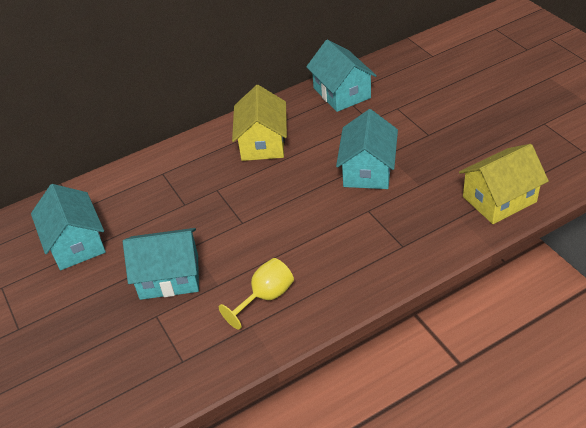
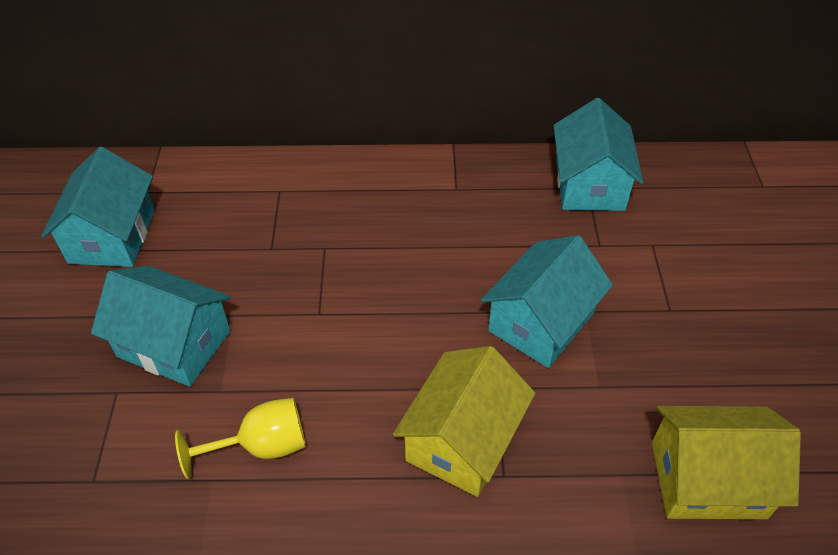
camera: 25 degrees right, 5 degrees up
(262, 143) = (431, 208): yellow house -> yellow house (462, 440)

